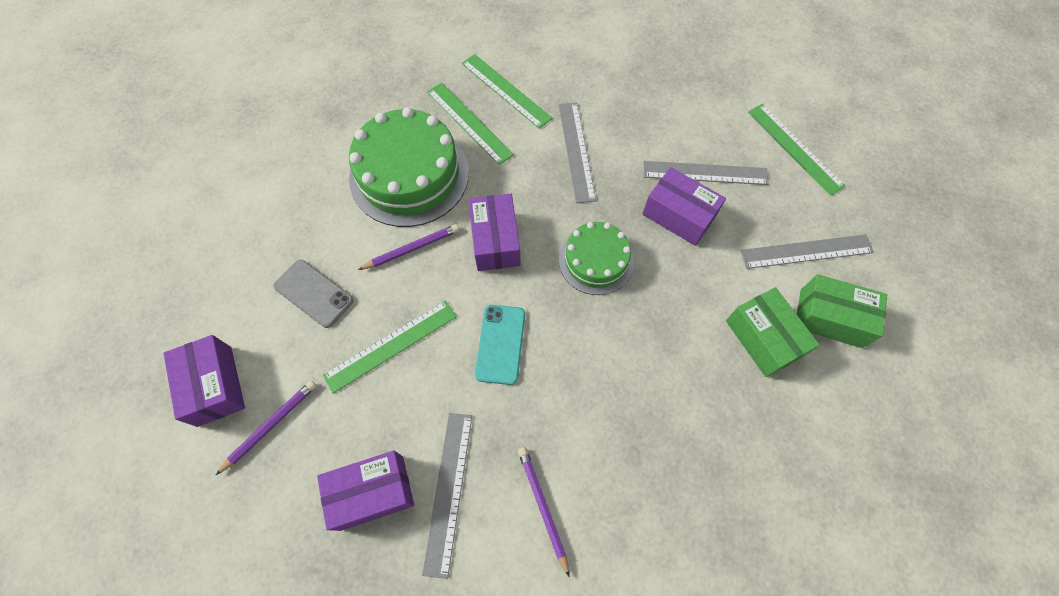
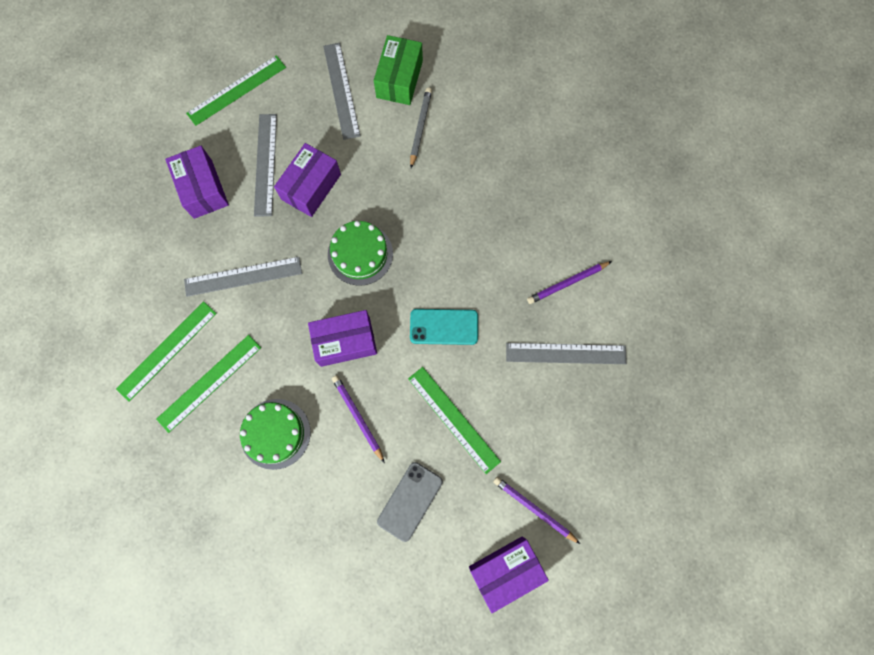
camera: 95 degrees left, 10 degrees up
(372, 492) = (574, 412): purple box -> purple box (203, 189)
(409, 175) = (275, 433): green cake -> green cake, size x0.59
(763, 338) = (420, 127): green box -> grey pencil

